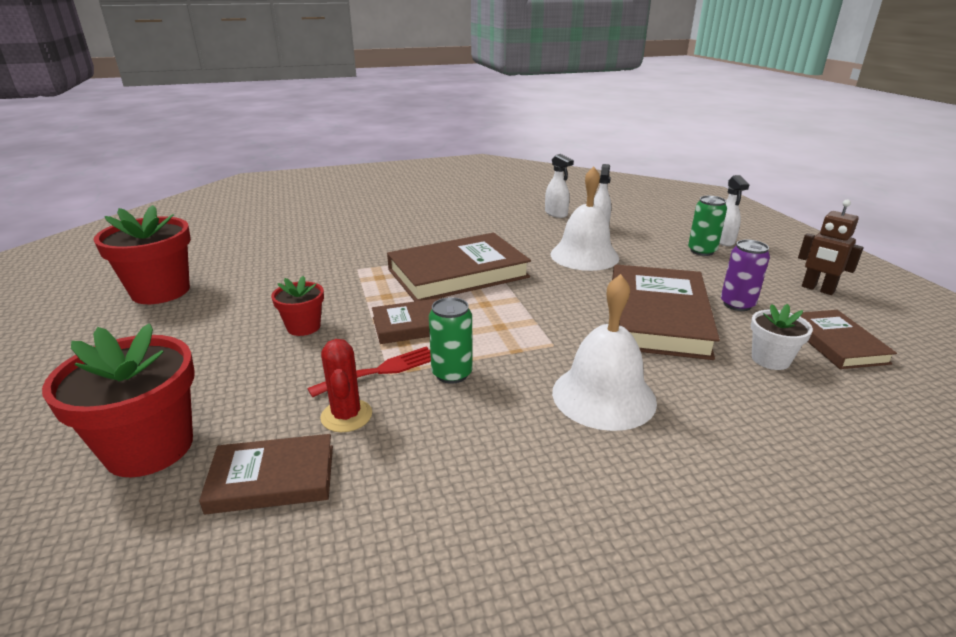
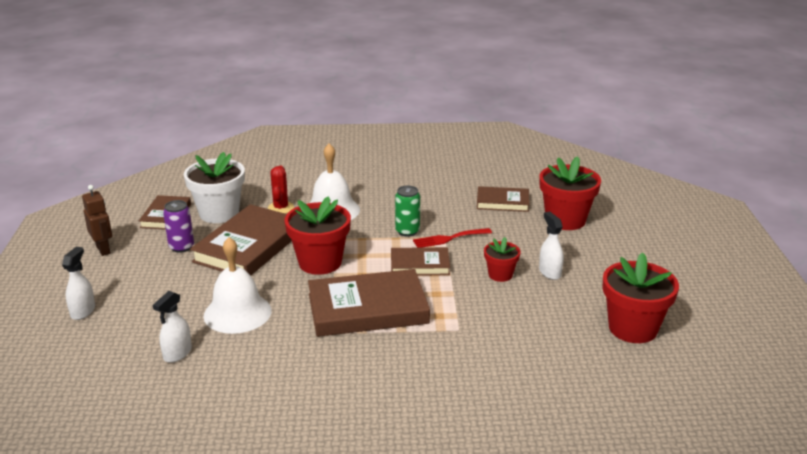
camera: 165 degrees left, 0 degrees up
(346, 416) = (469, 220): red cactus -> red cactus (280, 208)
(547, 310) = (320, 262): none -> red flower pot
(556, 214) = (197, 391): white spray bottle -> white spray bottle (549, 272)
(702, 251) = (124, 301): green can -> none
(770, 359) = (219, 213): white flower pot -> white flower pot, size x1.83

